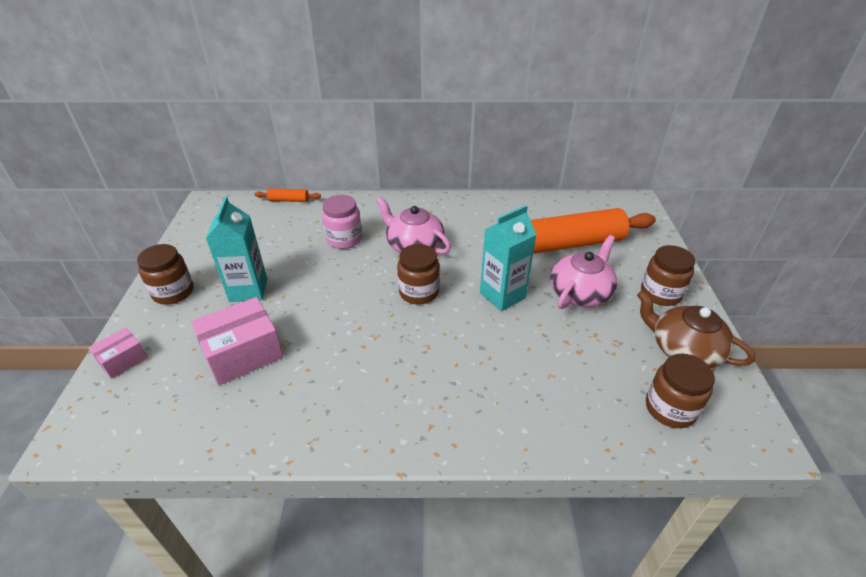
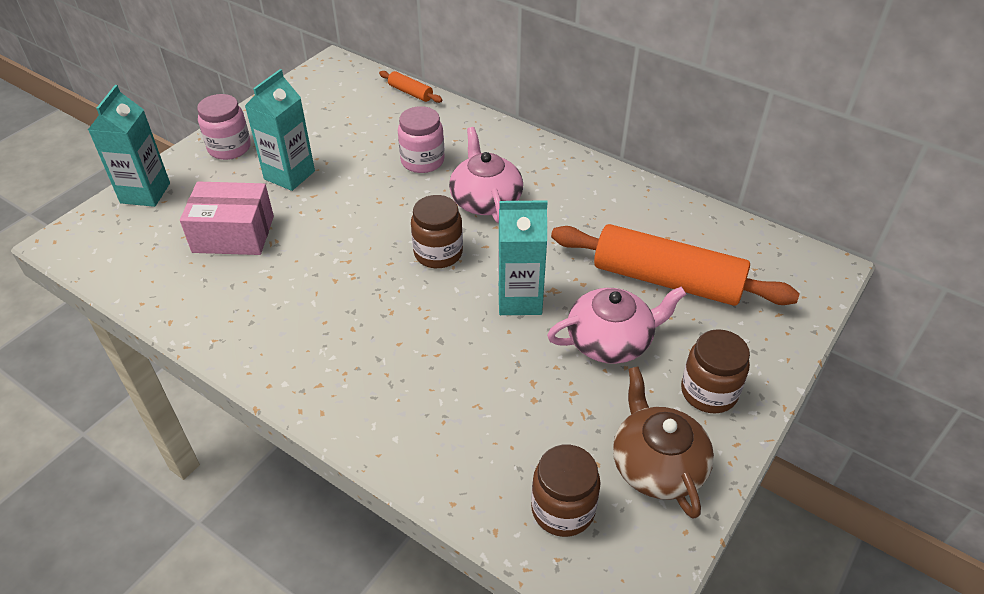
camera: 35 degrees right, 5 degrees up
(123, 360) = (145, 193): pink box -> turquoise carton
(173, 292) = (229, 148): brown jar -> pink jar

